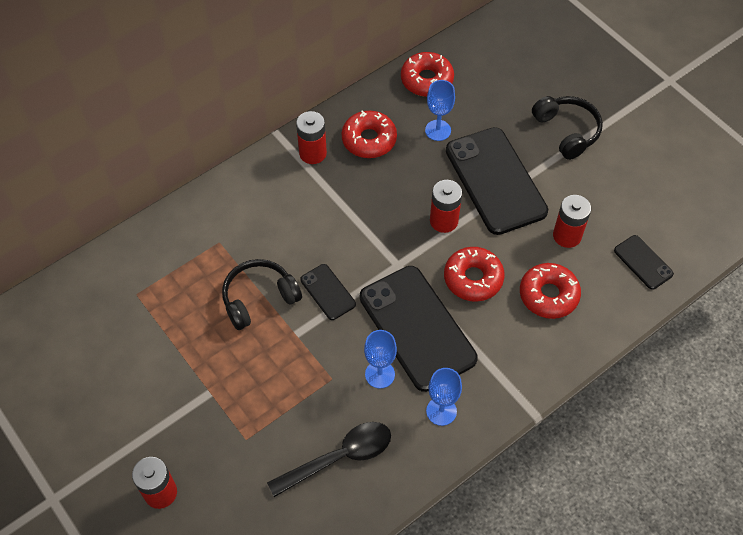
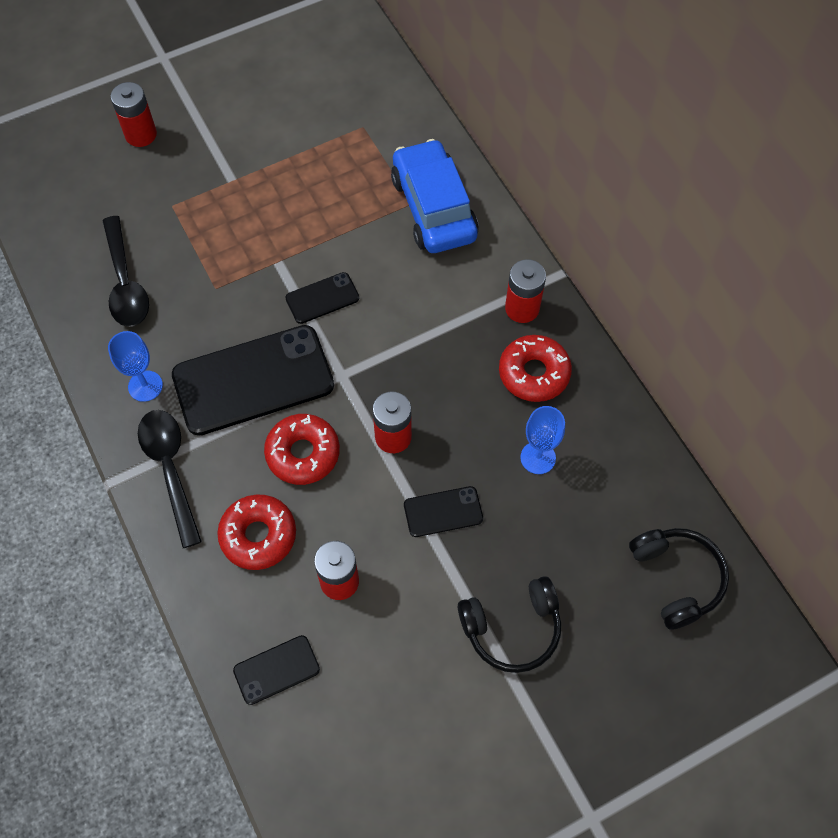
camera: 100 degrees right, 5 degrees up
(222, 225) = (434, 208): none -> blue car
(259, 298) = (330, 233): black headphones -> black headphones (676, 578)
(380, 374) = (206, 333): blue goblet -> none
(426, 80) = (628, 460): red donut -> none
(495, 181) = (443, 511): black phone -> black phone, size x0.47
(512, 371) = (170, 470): none -> black spoon

